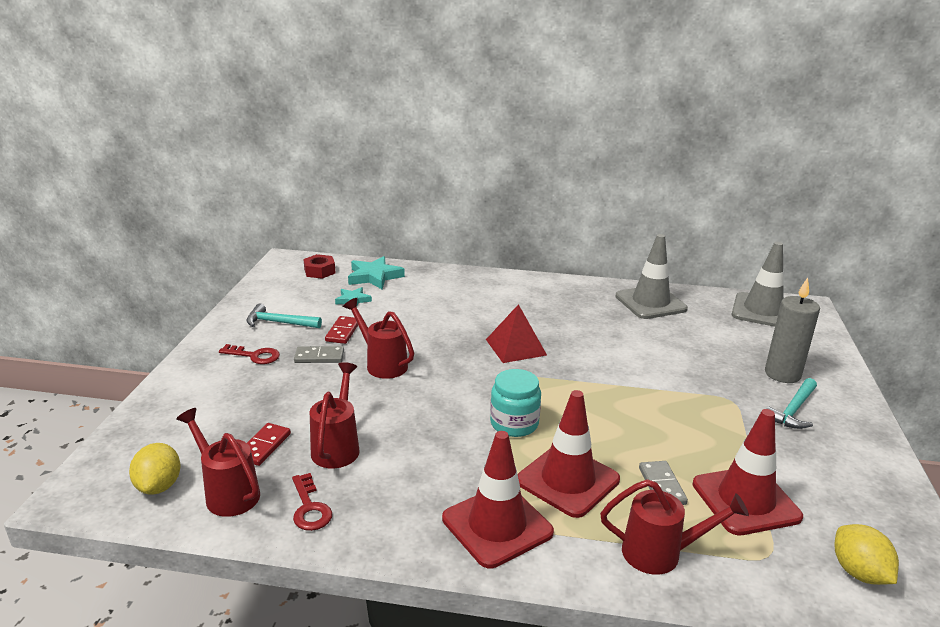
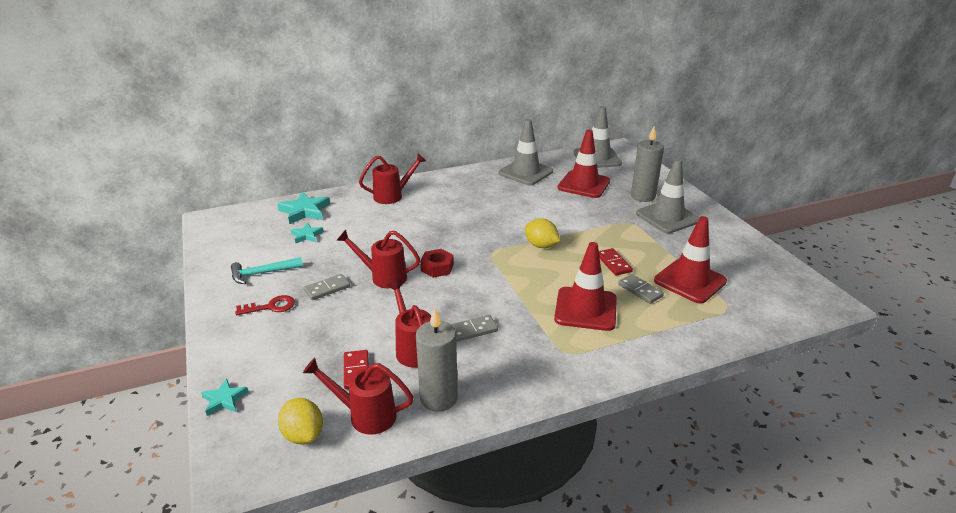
camera: 30 degrees left, 5 degrees up
(134, 425) = (224, 400): none -> turquoise star
(310, 508) = (438, 398): red key -> grey candle
(319, 271) = (252, 220): red nut -> red nut (437, 267)
(342, 332) = (325, 263): red domino -> red domino (613, 263)
(416, 452) = (473, 330): none -> grey domino
(497, 525) = (571, 355): red traffic cone -> red traffic cone (583, 184)
(514, 423) = (518, 285): turquoise jar -> none
(516, 347) = (467, 232): red pyramid -> none
(660, 553) = (675, 330): red watering can -> red watering can (392, 196)
(793, 410) = (667, 217): turquoise hammer -> grey traffic cone
(859, 572) = (774, 298): yellow lemon -> yellow lemon (541, 245)

